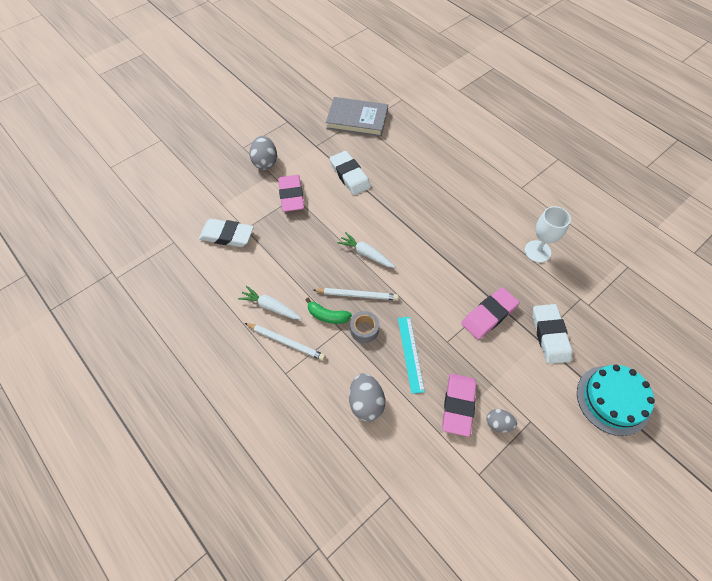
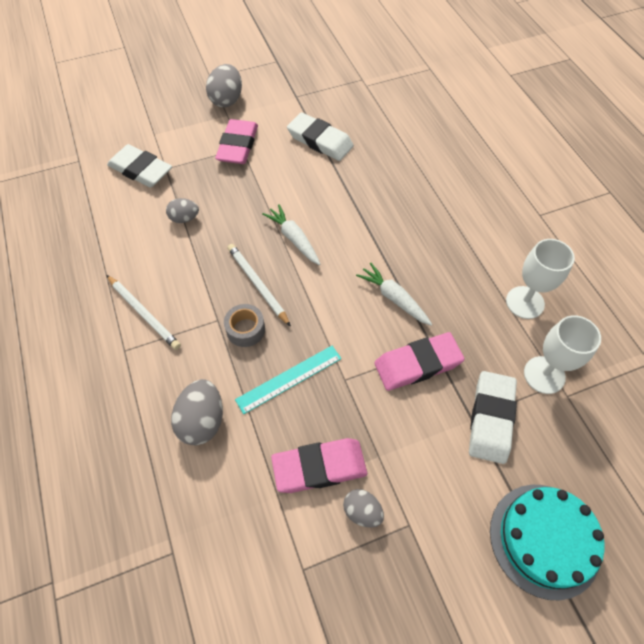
camera: 20 degrees right, 0 degrees up
(270, 307) = (147, 266): white carrot -> white carrot (394, 298)
(279, 263) = (184, 218): none -> grey egg
(327, 316) = (209, 298): green banana -> none
(349, 175) = (320, 141): white eraser -> white eraser turned 45 degrees counterclockwise
(357, 119) = (362, 78): grey book -> none
(357, 295) = (258, 285): white pencil -> white pencil turned 150 degrees counterclockwise
(410, 353) = (289, 378): turquoise ruler -> turquoise ruler turned 45 degrees clockwise
(458, 405) = (319, 467): pink eraser -> pink eraser turned 45 degrees clockwise
(569, 296) = (544, 375): none -> white goblet

